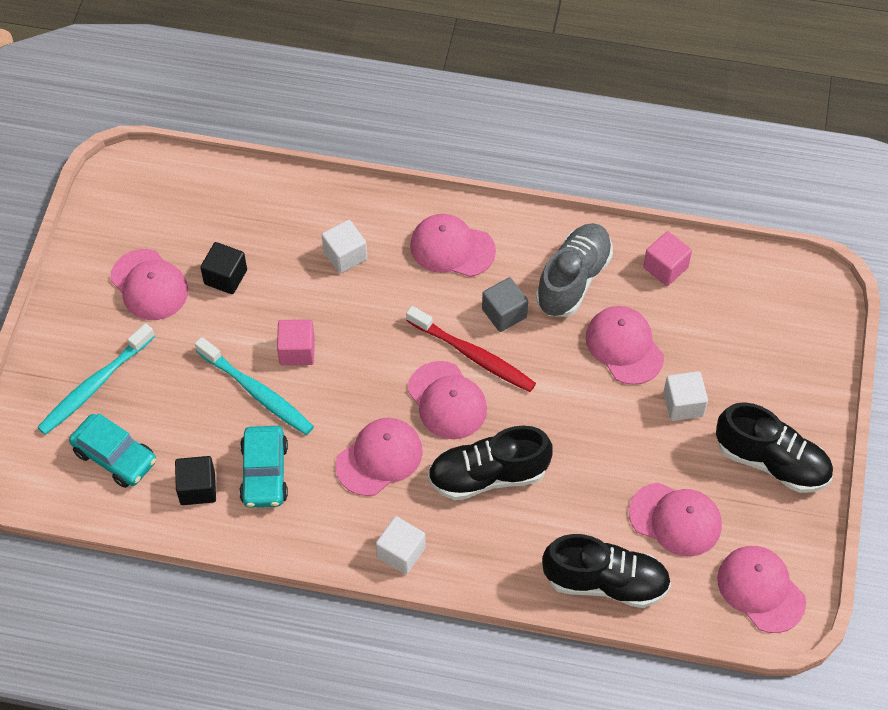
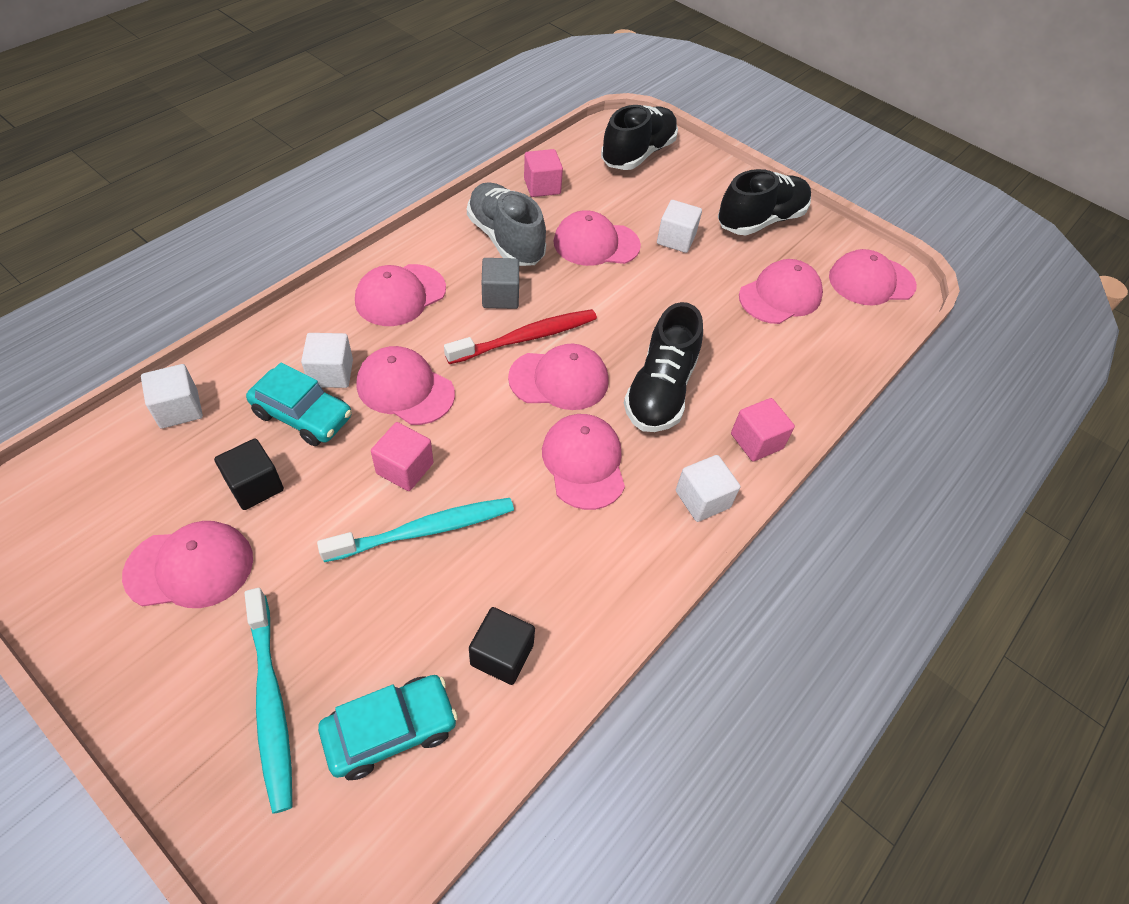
camera: 65 degrees left, 5 degrees down
(253, 193) = (179, 409): none -> white cube
(264, 473) = (530, 574): turquoise car -> turquoise car (303, 415)
(364, 308) = (405, 389): none -> pink cap
(485, 567) = (756, 441): none -> pink cube
(605, 582) = (816, 367): black shoe -> black shoe (638, 154)

